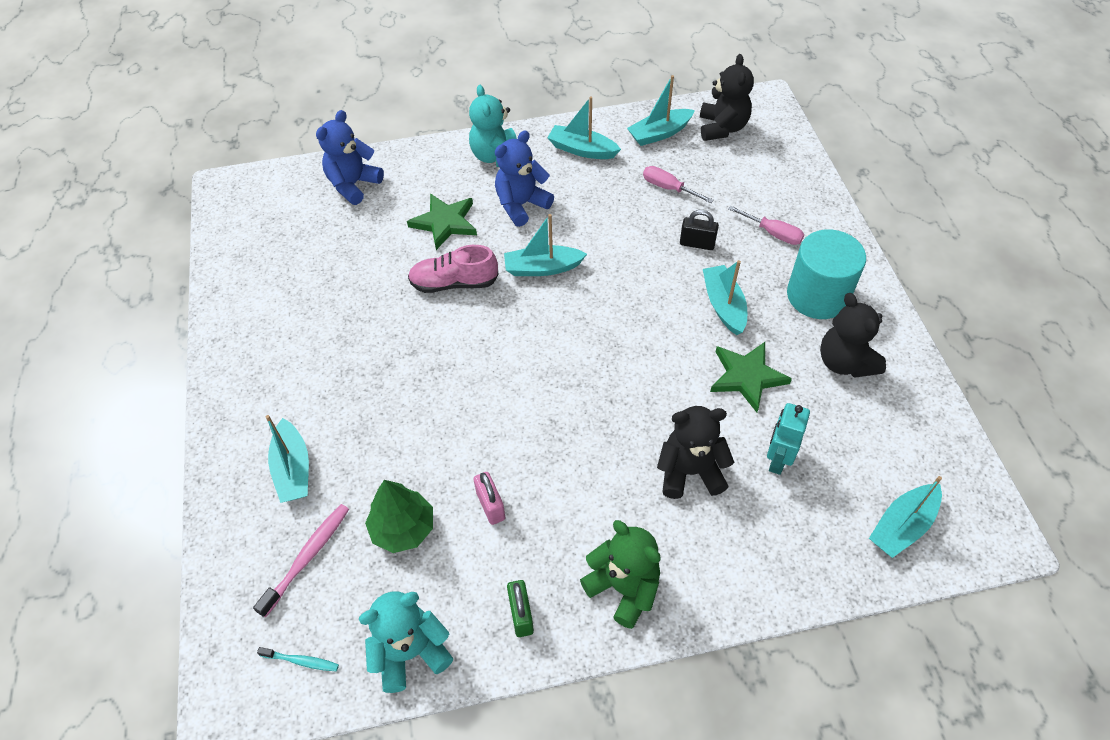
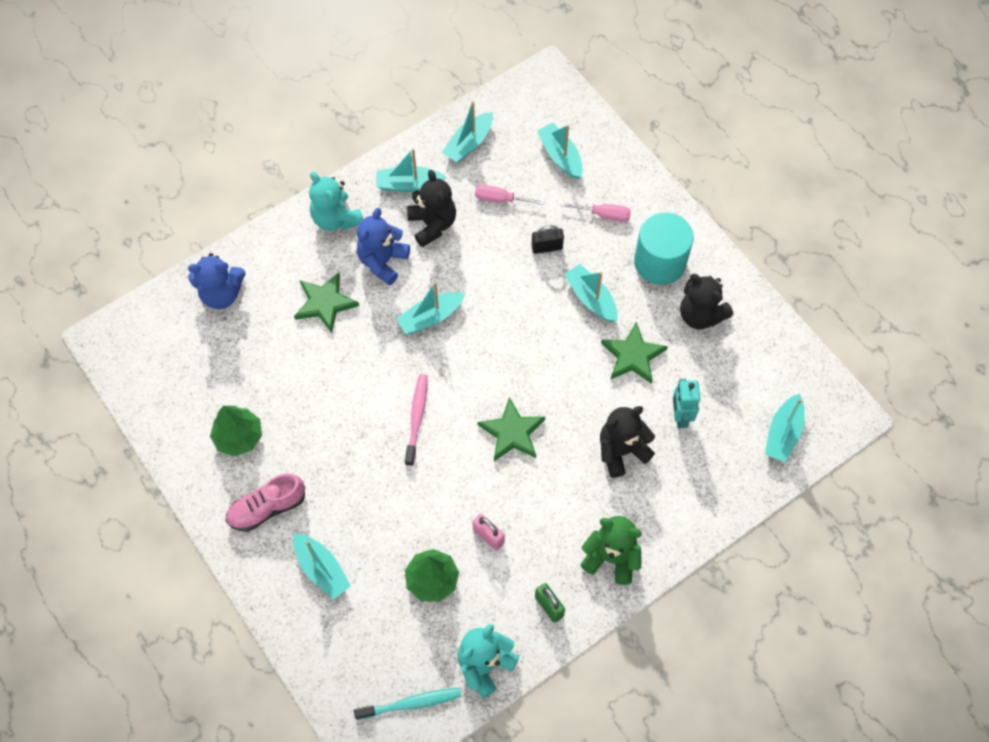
camera: 25 degrees left, 10 degrees up
(291, 311) = (238, 437): none -> green tree
(301, 661) = (411, 703): turquoise toothbrush -> turquoise toothbrush, size x1.71
(307, 557) = (372, 630): pink toothbrush -> pink toothbrush (416, 418)
(353, 185) = (221, 294): blue teddy bear -> blue teddy bear turned 105 degrees counterclockwise
(454, 283) = (363, 359): pink shoe -> pink shoe (267, 508)
(572, 407) = (512, 432): none -> green star
(722, 128) = (520, 119): black teddy bear -> black teddy bear (432, 224)
(749, 170) = (560, 156): none -> turquoise boat

